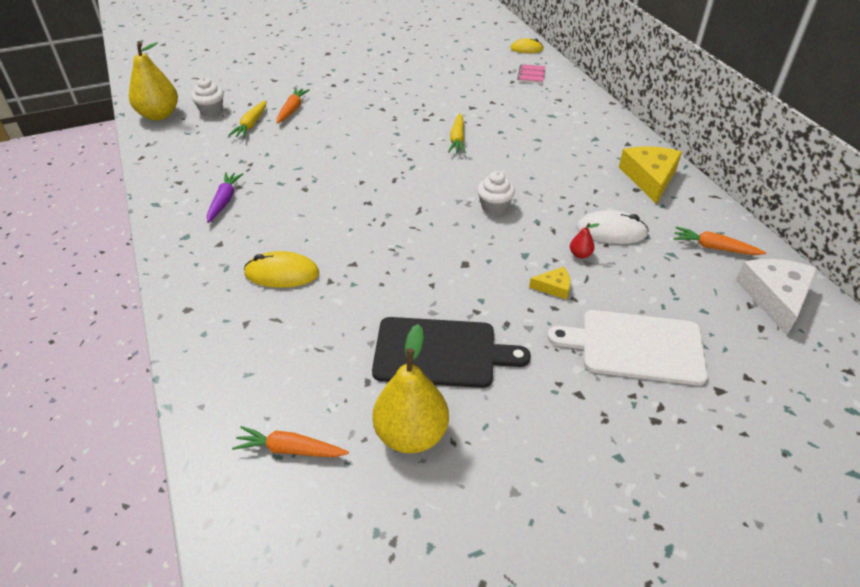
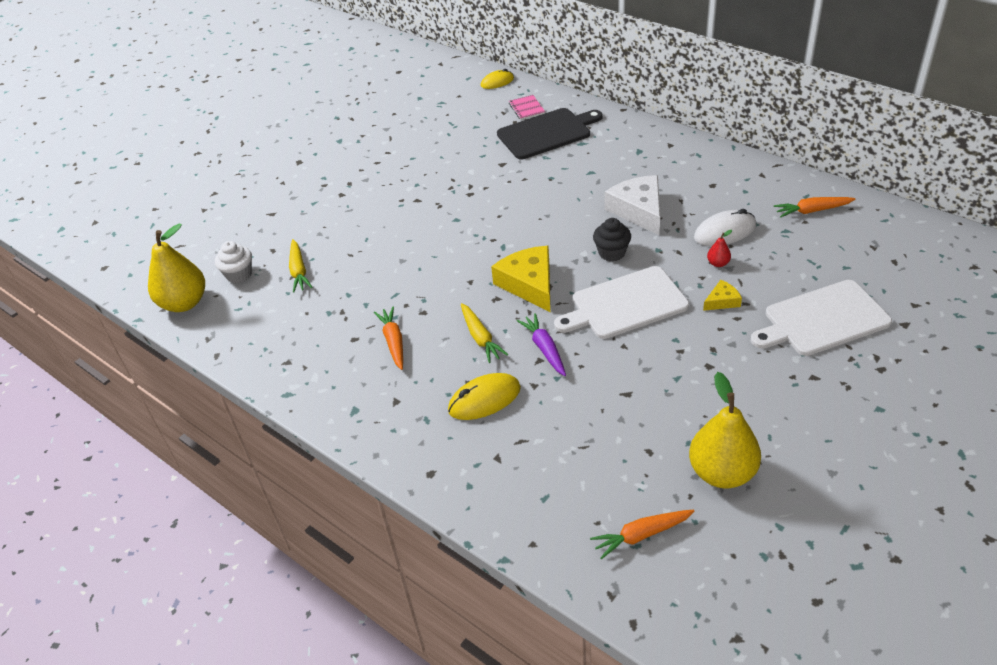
camera: 25 degrees left, 0 degrees up
(224, 201) = (355, 359): purple carrot -> purple carrot (544, 349)
(292, 110) = (325, 238): orange carrot -> orange carrot (393, 342)
(440, 353) = (684, 398): black cutting board -> black cutting board (547, 133)
(457, 139) = (519, 201): yellow carrot -> yellow carrot (481, 338)
(466, 252) = (625, 304): none -> white cutting board
(494, 207) = (611, 253): white cupcake -> black cupcake
(649, 178) = (714, 170): yellow cheese -> yellow cheese (529, 284)
(775, 297) = (885, 232): white cheese -> white cheese (638, 210)

